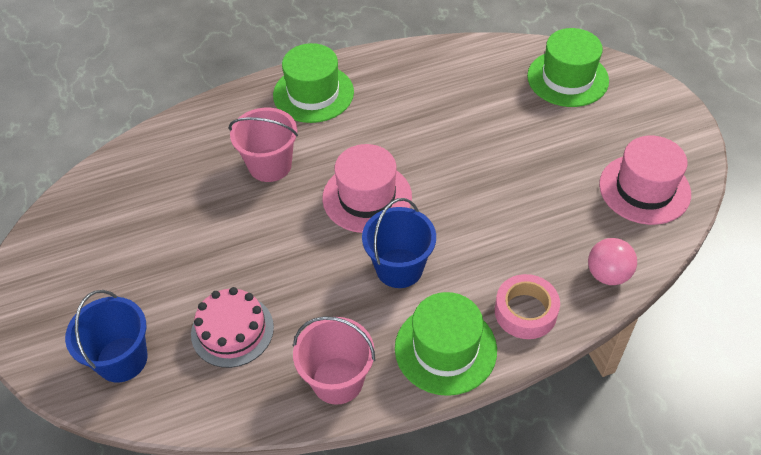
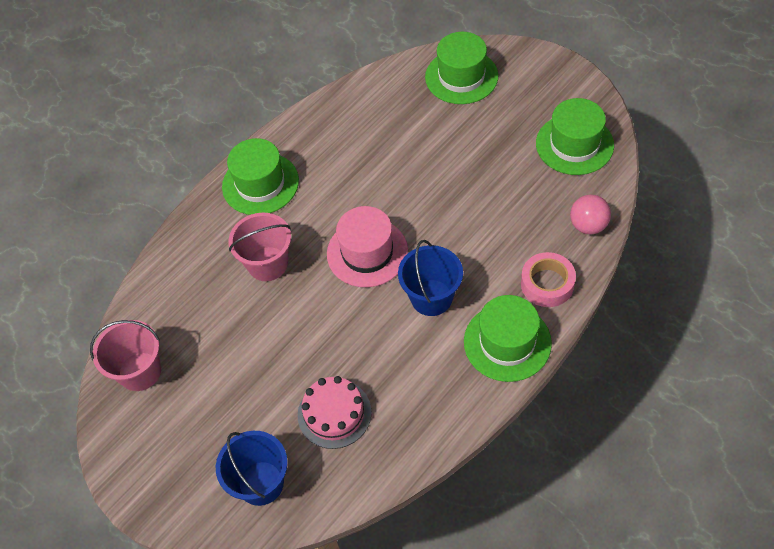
camera: 25 degrees left, 5 degrees up
(337, 380) = (443, 408): pink bucket -> pink bucket (140, 371)
(644, 189) = (574, 144): pink hat -> green hat

